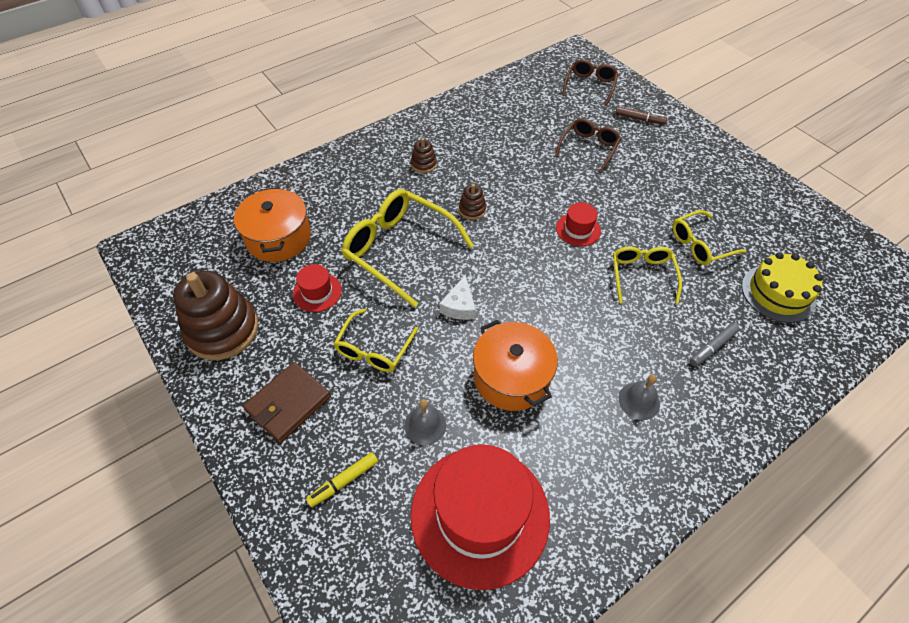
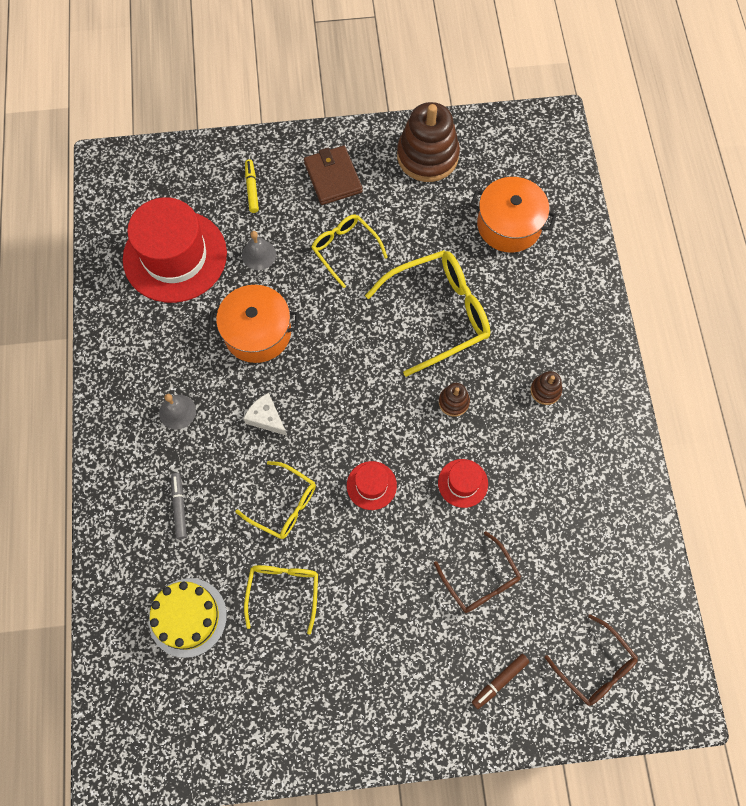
camera: 120 degrees right, 15 degrees up
(317, 292) = (427, 232): red hat -> red hat (463, 483)
(459, 306) = (347, 331): white cheese -> white cheese (266, 418)

